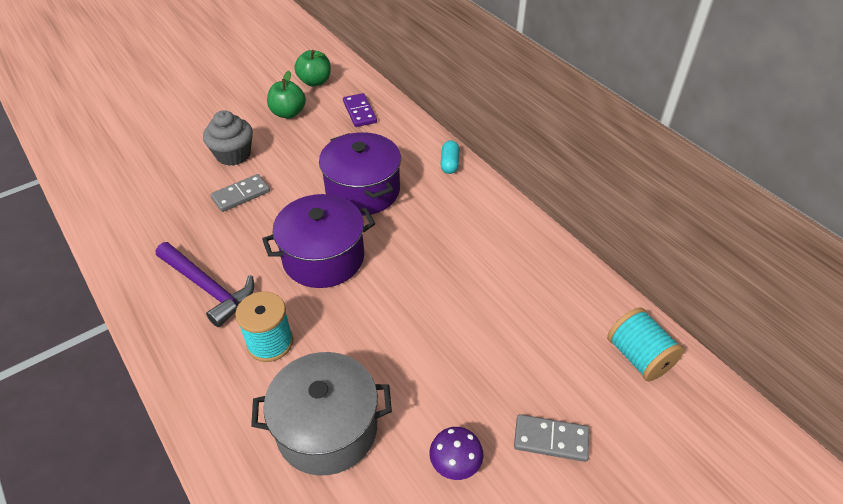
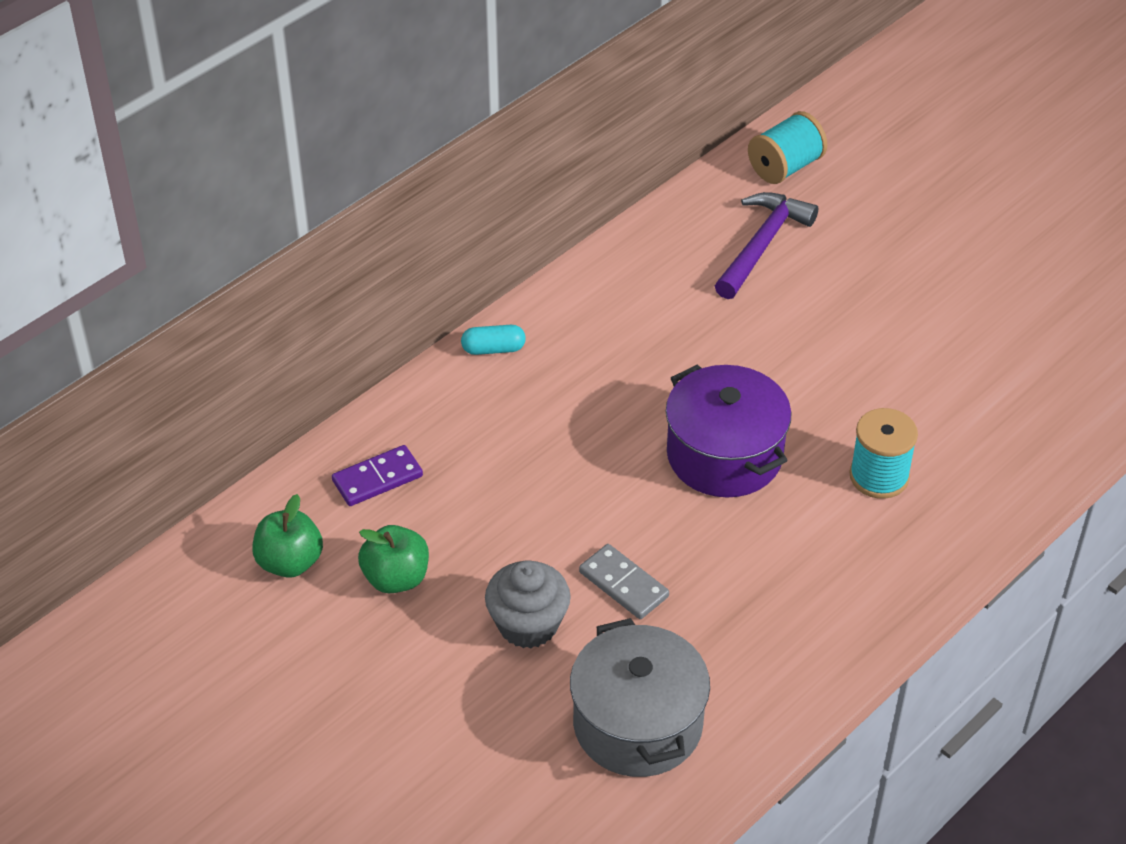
camera: 100 degrees left, 0 degrees up
(208, 288) = (816, 566): purple hammer -> purple hammer (762, 244)
(327, 428) = (968, 399): grey pot -> grey pot (637, 724)
(363, 191) = (578, 438): purple pot -> none
(455, 465) = (966, 295): purple mushroom -> none
(551, 439) = (910, 229): grey domino -> none

